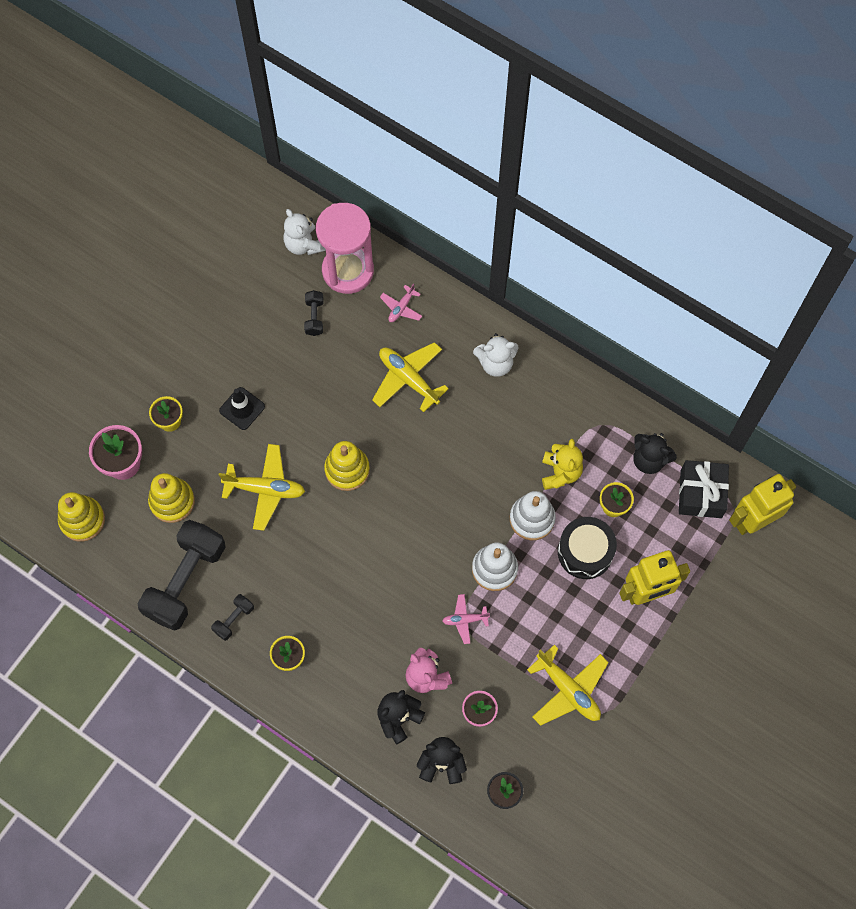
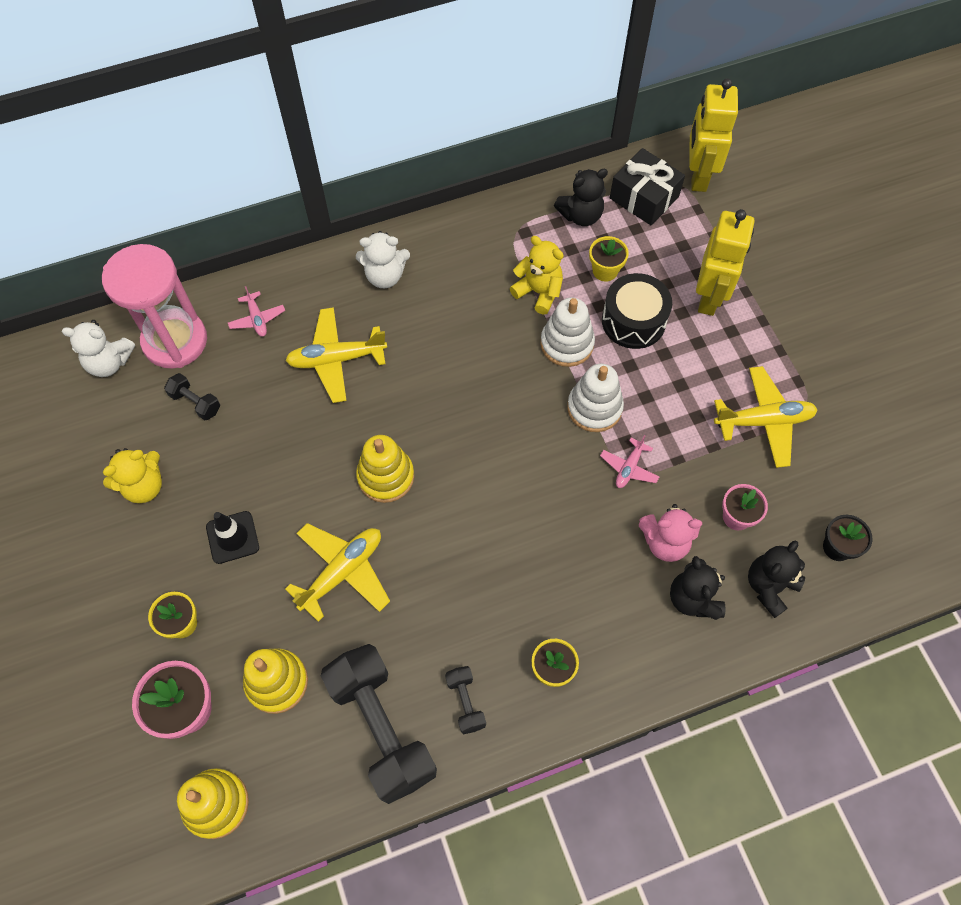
camera: 55 degrees left, 5 degrees down
(238, 331) = (144, 486): none -> yellow teddy bear
(495, 363) = (385, 276): white teddy bear -> white teddy bear turned 60 degrees clockwise

